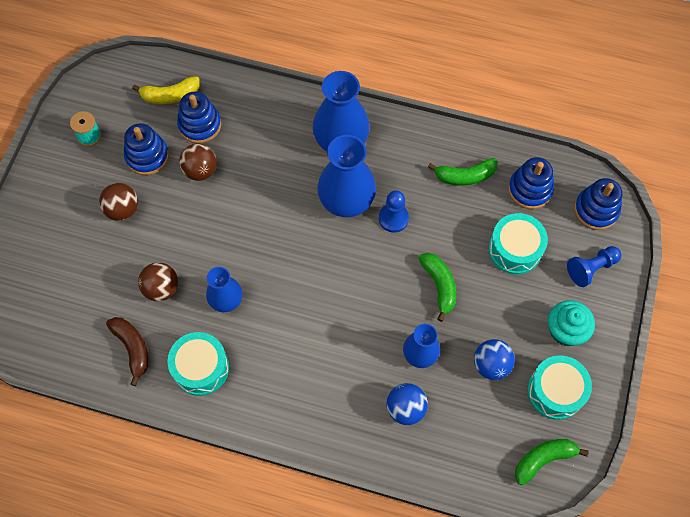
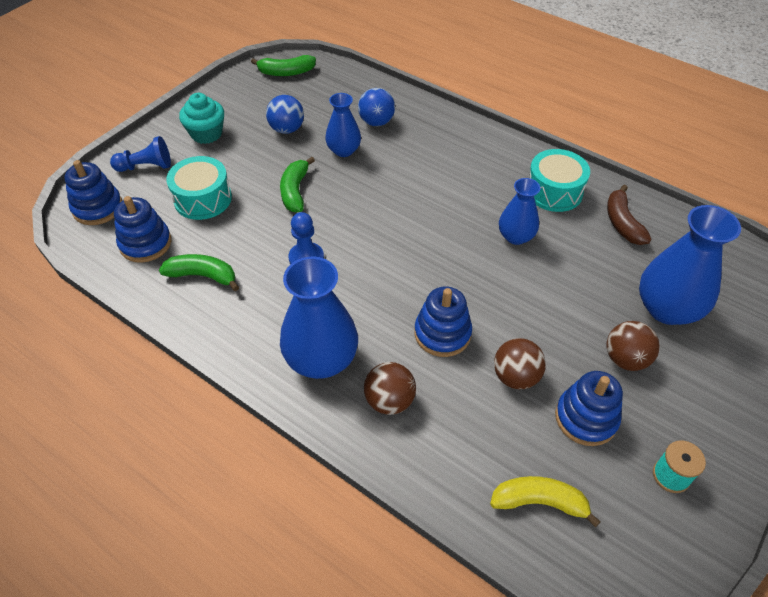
camera: 160 degrees left, 15 degrees down
(161, 288) = (585, 264): brown ball -> brown ball (389, 401)
(200, 125) = (503, 440): blue stacking toy -> blue stacking toy (442, 333)
(346, 200) = (348, 290): blue vase -> blue vase (667, 308)
(555, 391) = (246, 102): turquoise drum -> none

